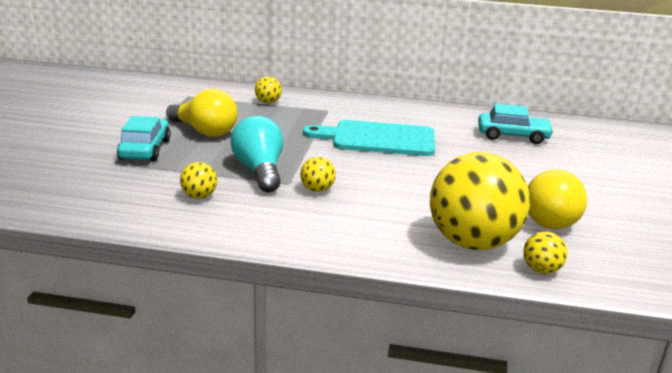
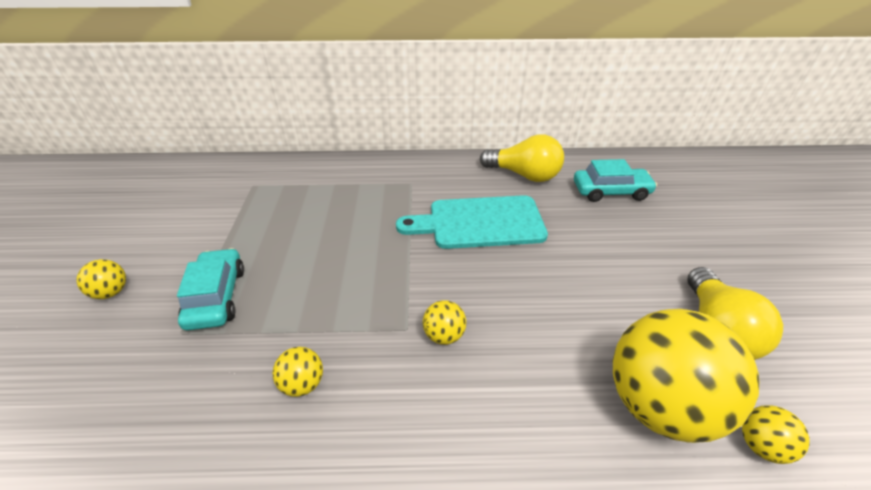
camera: 10 degrees left, 15 degrees up
(204, 131) = (283, 247): yellow light bulb -> yellow light bulb (524, 175)
(259, 171) = (366, 312): turquoise light bulb -> none
(268, 102) = (344, 181): yellow ball -> yellow ball (111, 292)

